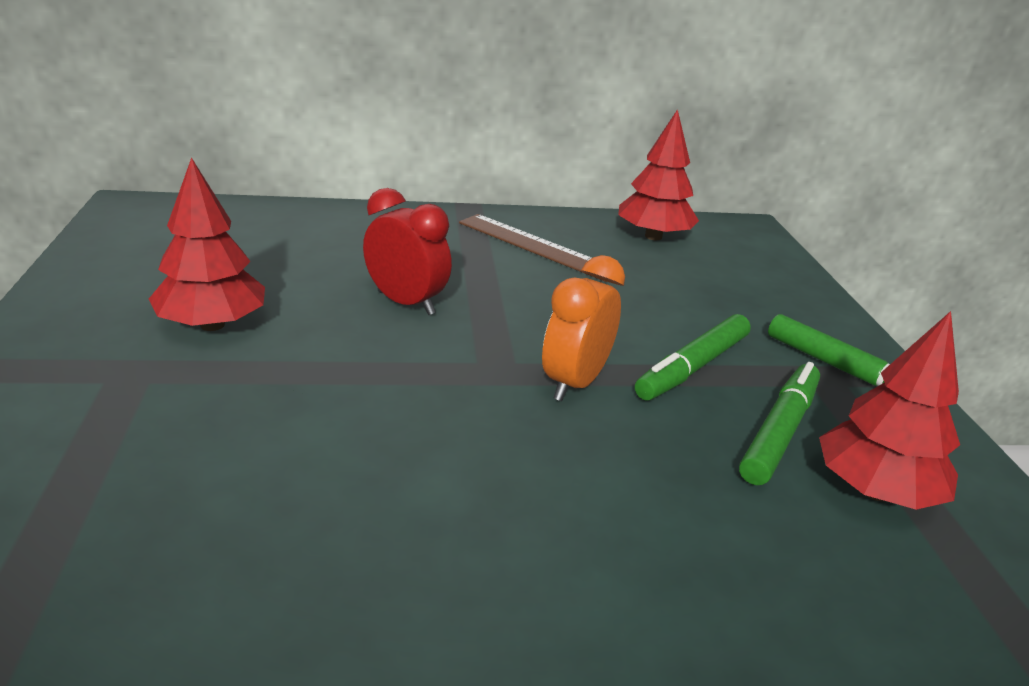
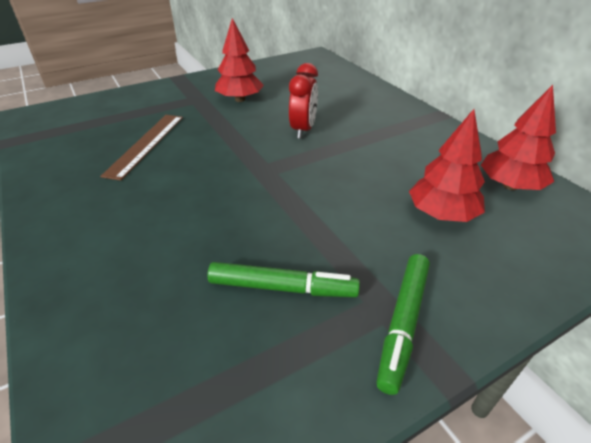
camera: 70 degrees right, 10 degrees up
(537, 247) = (420, 147): brown ruler -> brown ruler (146, 144)
(574, 383) = (272, 195): orange clock -> none
(693, 367) = (331, 236): green marker -> none
(875, 491) = (240, 347): red tree -> red tree (441, 214)

